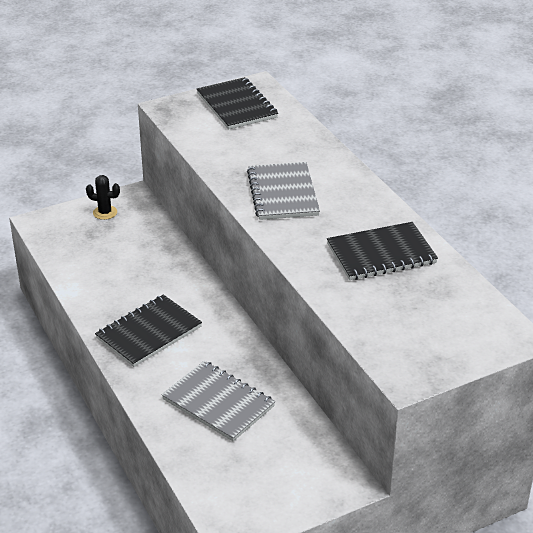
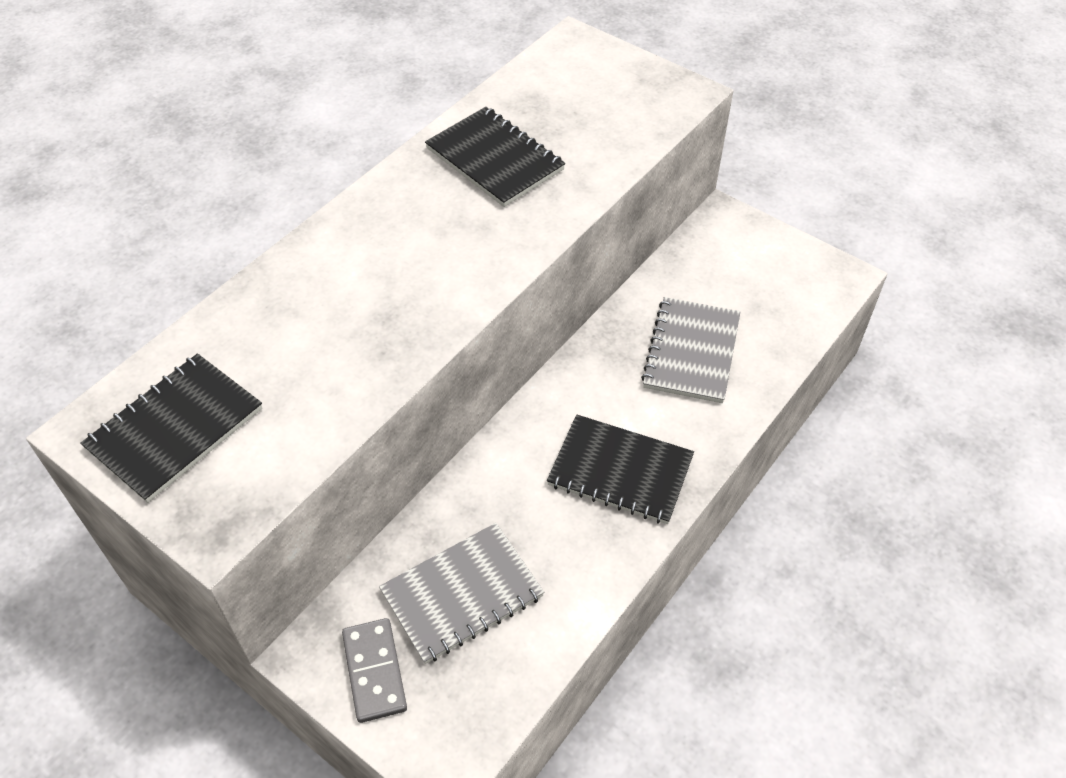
camera: 115 degrees left, 15 degrees up
(105, 212) = (374, 671): black cactus -> grey domino
(283, 193) = (413, 284): grey notebook -> grey notebook (462, 594)

